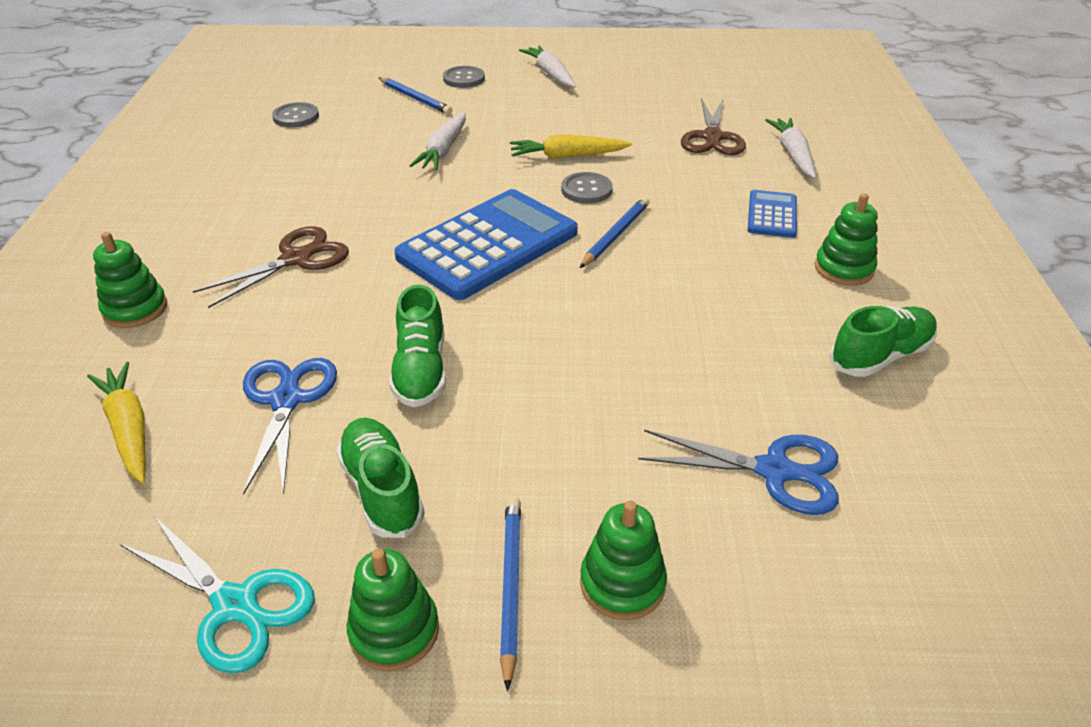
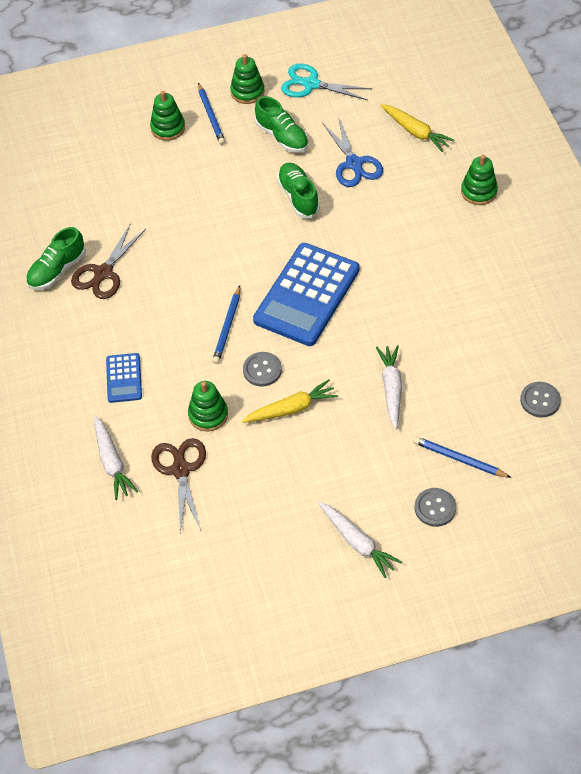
camera: 165 degrees right, 15 degrees up
(296, 259) = (419, 250): brown scissors -> brown scissors (103, 273)
(774, 470) = (111, 190): blue scissors -> none
(844, 269) = (74, 335): green stacking toy -> green stacking toy (208, 415)

